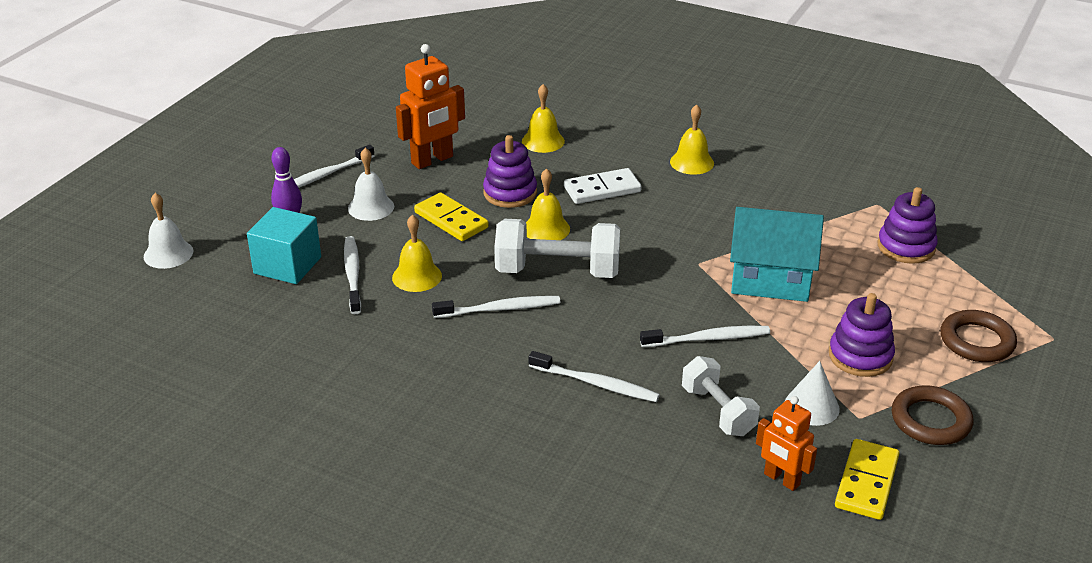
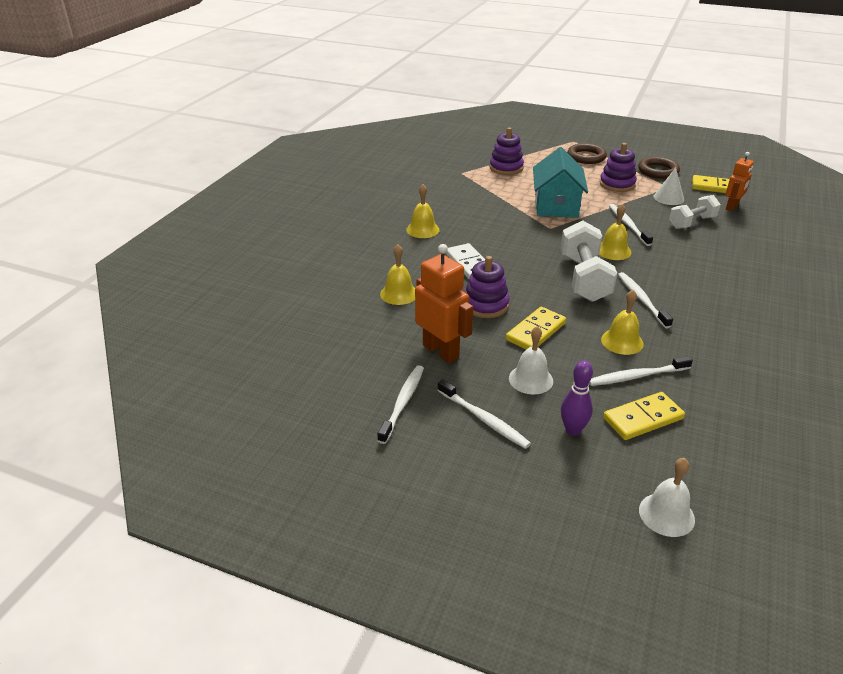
camera: 95 degrees left, 0 degrees up
(287, 265) = (643, 418): turquoise cube -> yellow domino
(546, 229) = (531, 286): yellow bell -> yellow bell (613, 251)
(596, 384) = (695, 260): white toothbrush -> white toothbrush (403, 402)

